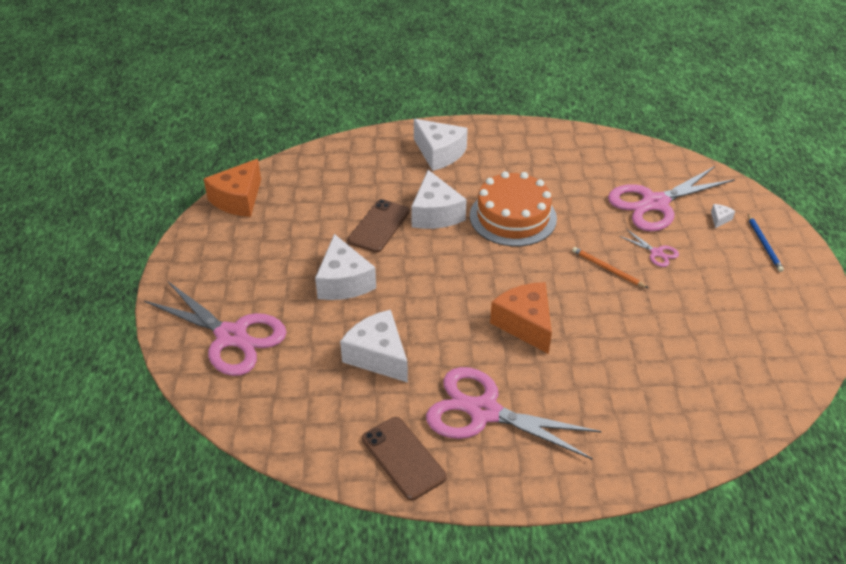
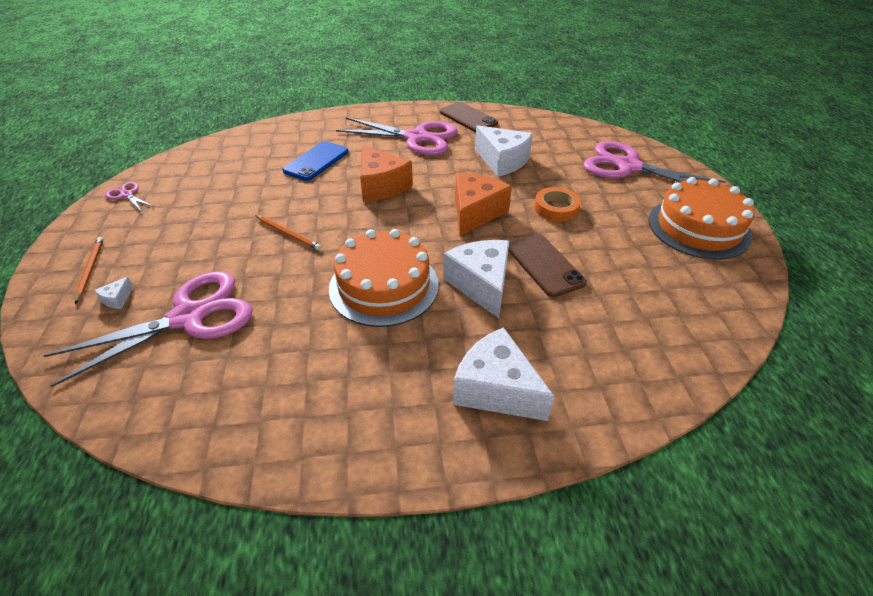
camera: 175 degrees right, 0 degrees up
(221, 252) = (698, 228): none -> orange cake
(238, 199) = (737, 288): orange cheese -> orange cheese (475, 213)
(344, 282) = (556, 208): white cheese -> orange tape
(379, 226) = (544, 265): brown phone -> brown phone turned 45 degrees counterclockwise
(611, 371) = (316, 161): none -> blue phone
(656, 253) = (225, 253): pink scissors -> pink scissors (127, 195)
(764, 244) = (90, 269): blue pencil -> orange pencil

